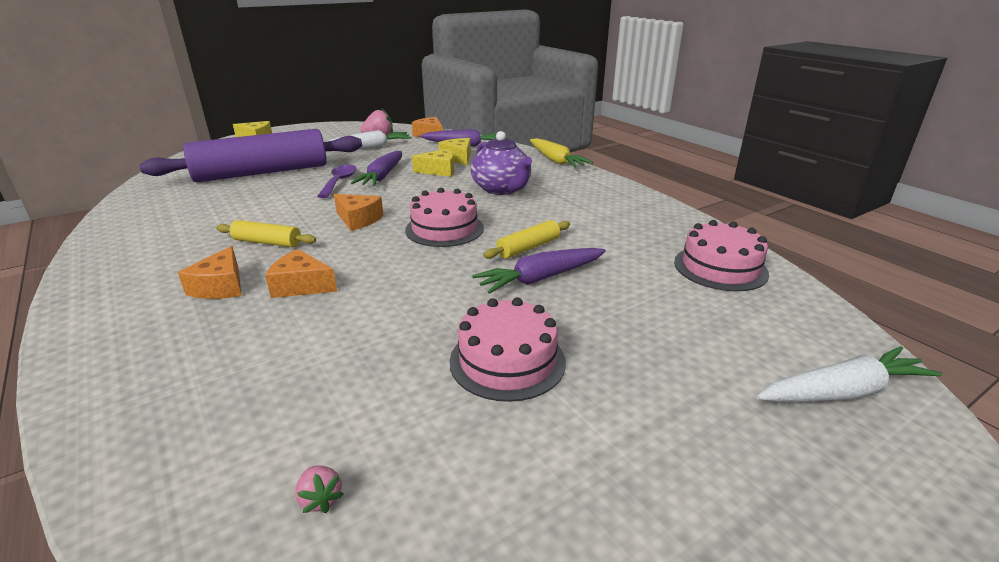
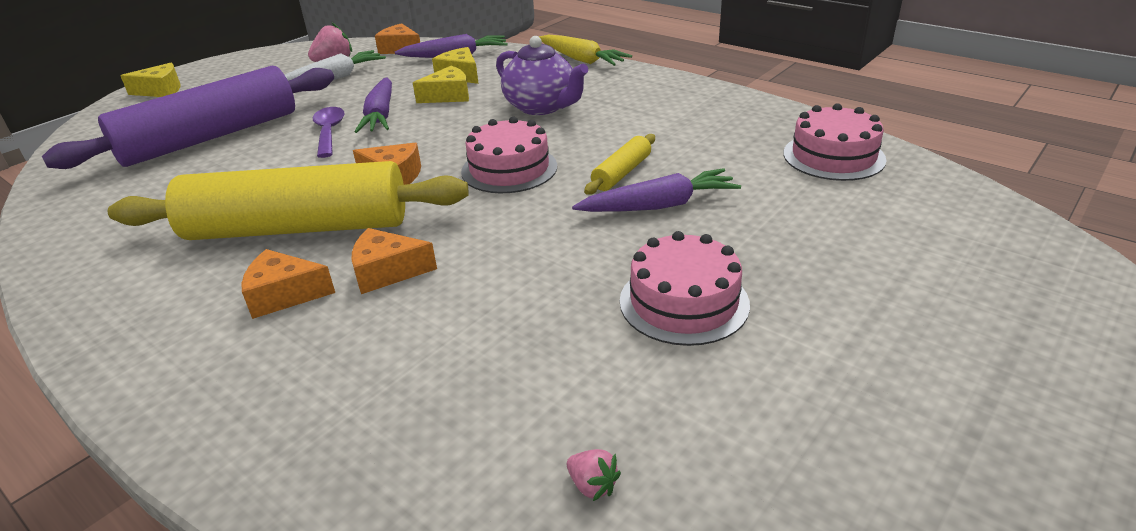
camera: 15 degrees left, 5 degrees up
(220, 286) = (284, 295): orange cheese -> orange cheese turned 105 degrees clockwise
(267, 242) = (298, 228): yellow rolling pin -> yellow rolling pin, size x2.43
(541, 278) = (659, 206): purple carrot -> purple carrot turned 150 degrees counterclockwise
(842, 392) = (1008, 257): white carrot -> none

